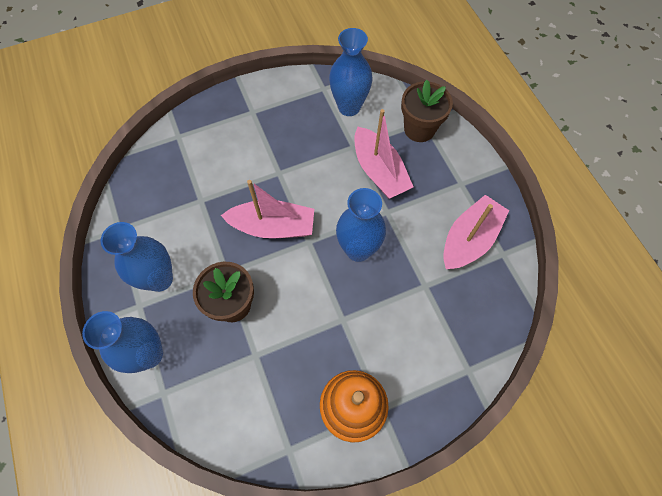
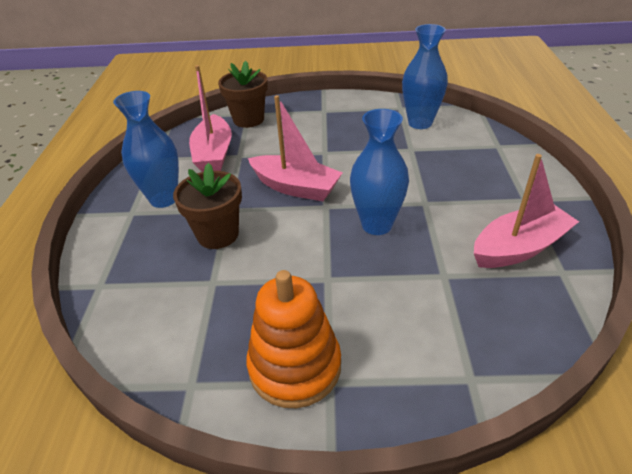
camera: 25 degrees right, 25 degrees down
(149, 354) = (111, 251): blue vase -> none
(379, 171) = (430, 171): pink boat -> pink boat (213, 154)
(419, 129) = (490, 150): brown flower pot -> brown flower pot (248, 119)

